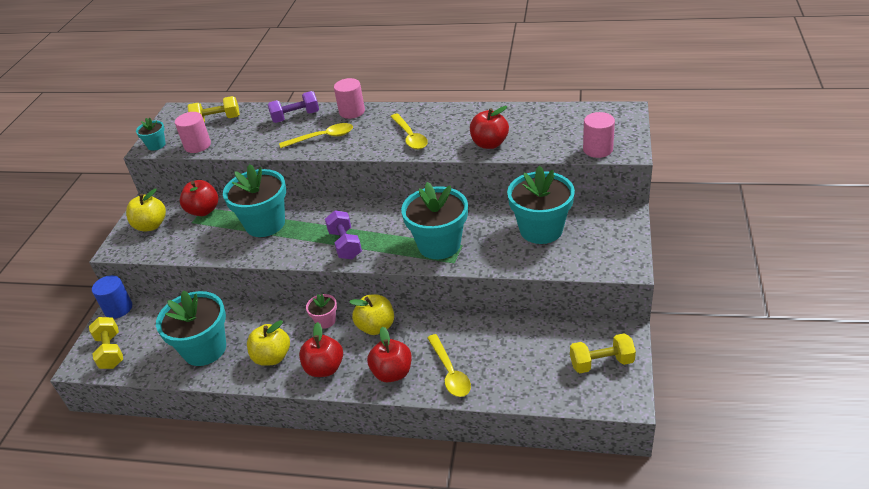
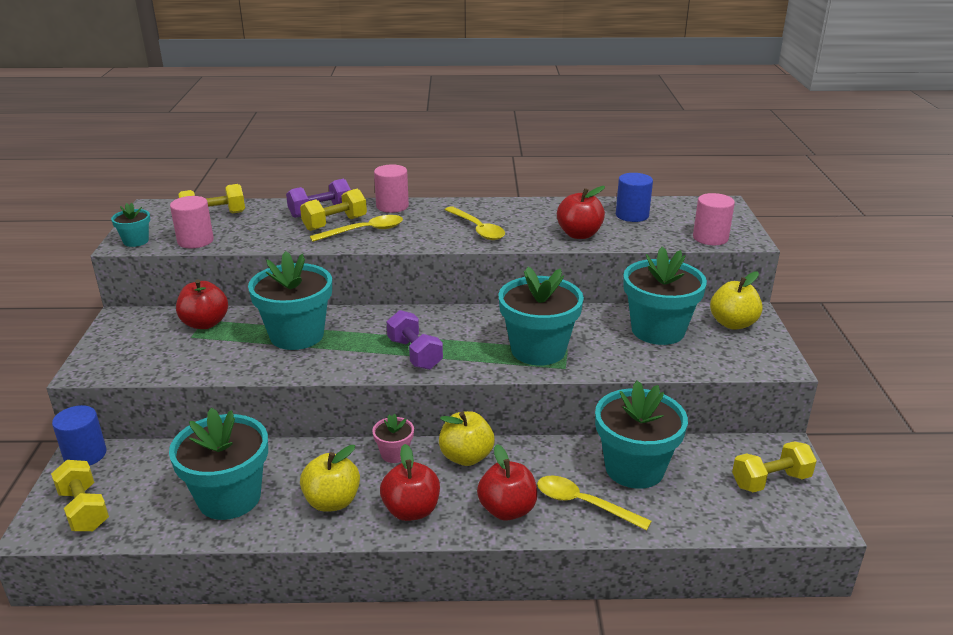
camera: 15 degrees left, 10 degrees down
(151, 225) = (132, 342): yellow apple -> yellow apple (732, 323)
(303, 129) = (335, 223): none -> yellow dumbbell
(450, 372) = (584, 504): yellow spoon -> yellow spoon turned 150 degrees clockwise
(498, 345) = (634, 468): none -> turquoise flower pot
(542, 123) = (632, 215): none -> blue cylinder

